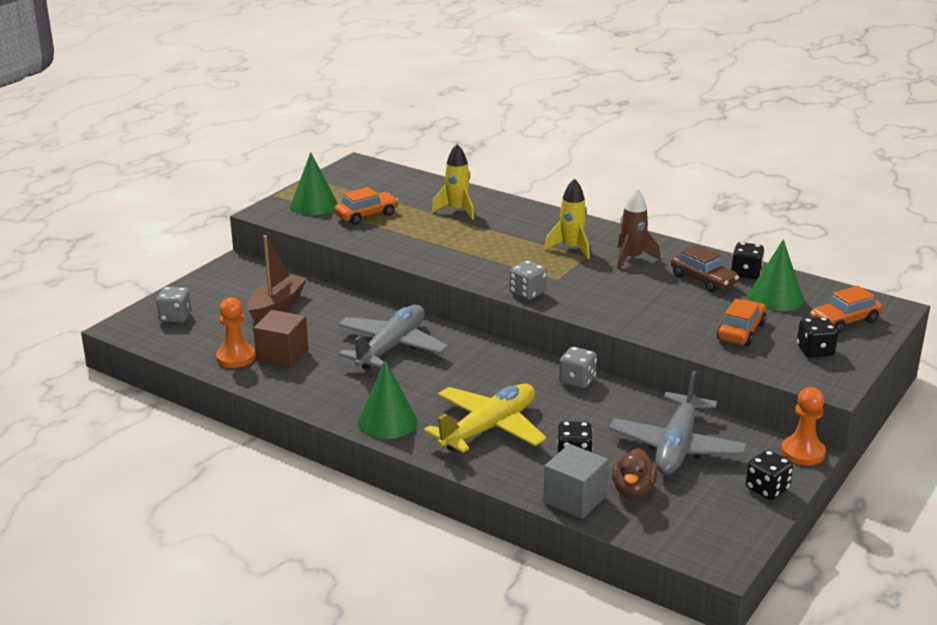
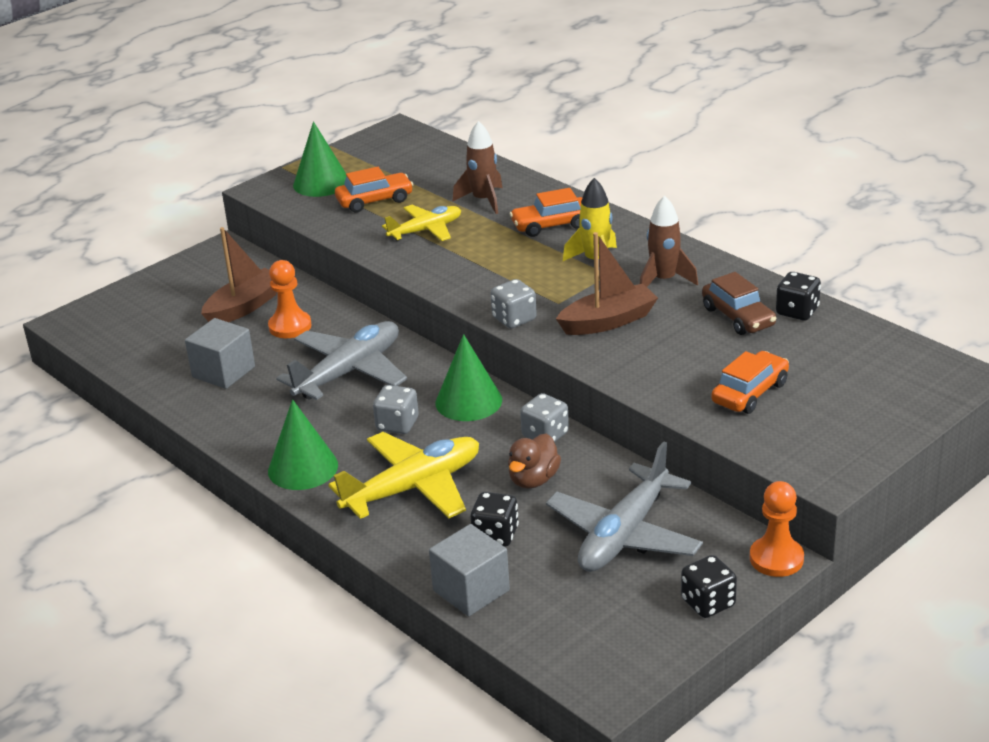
camera: 15 degrees right, 5 degrees up
(175, 317) = (128, 313): grey dice -> grey dice (397, 424)
(235, 357) = (171, 370): orange pawn -> orange pawn (290, 326)
(282, 355) = (223, 372): brown cube -> grey cube
(420, 234) = (426, 230): none -> yellow plane
(457, 210) = (483, 200): yellow rocket -> brown rocket
(604, 290) = (608, 321): none -> brown boat
(633, 490) = (545, 586): brown duck -> brown duck (533, 479)
(775, 297) = (818, 348): green cone -> green cone (468, 401)
(815, 351) = (830, 428): black dice -> none
(844, 321) = (890, 389): orange car -> orange car (551, 225)

